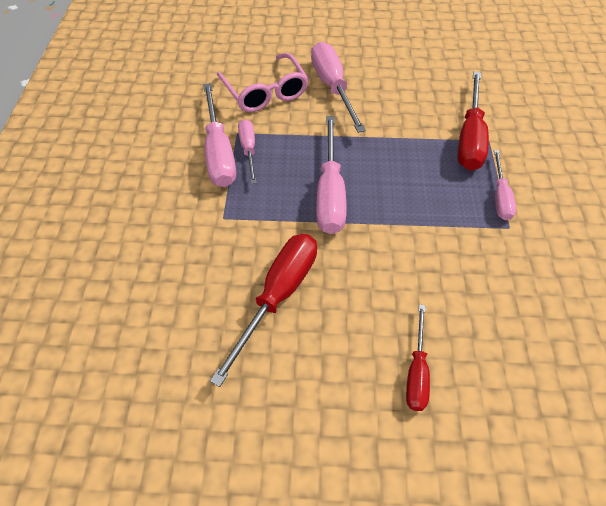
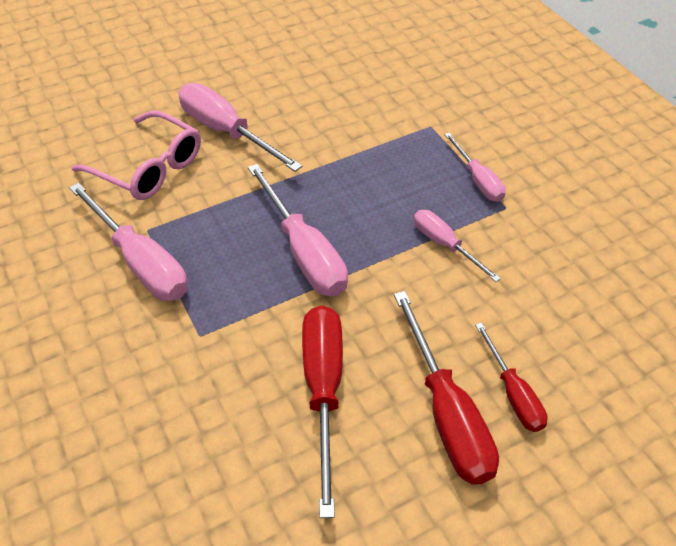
camera: 30 degrees left, 5 degrees down
(248, 150) = (176, 243): pink screwdriver -> pink screwdriver (444, 245)
(469, 138) = (410, 131): red screwdriver -> red screwdriver (446, 413)

